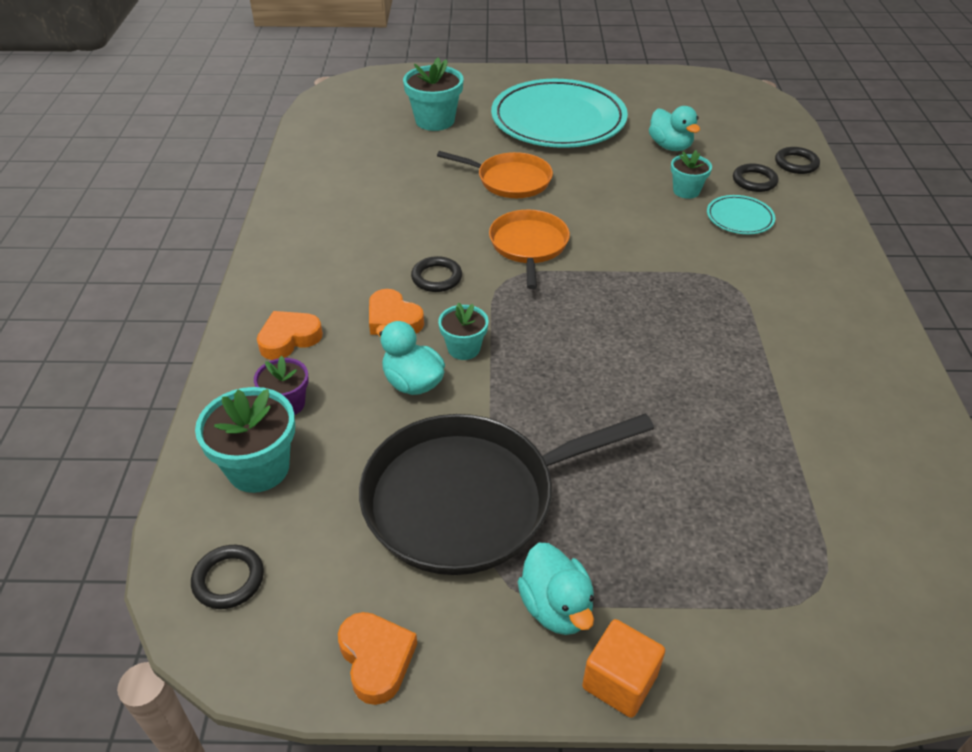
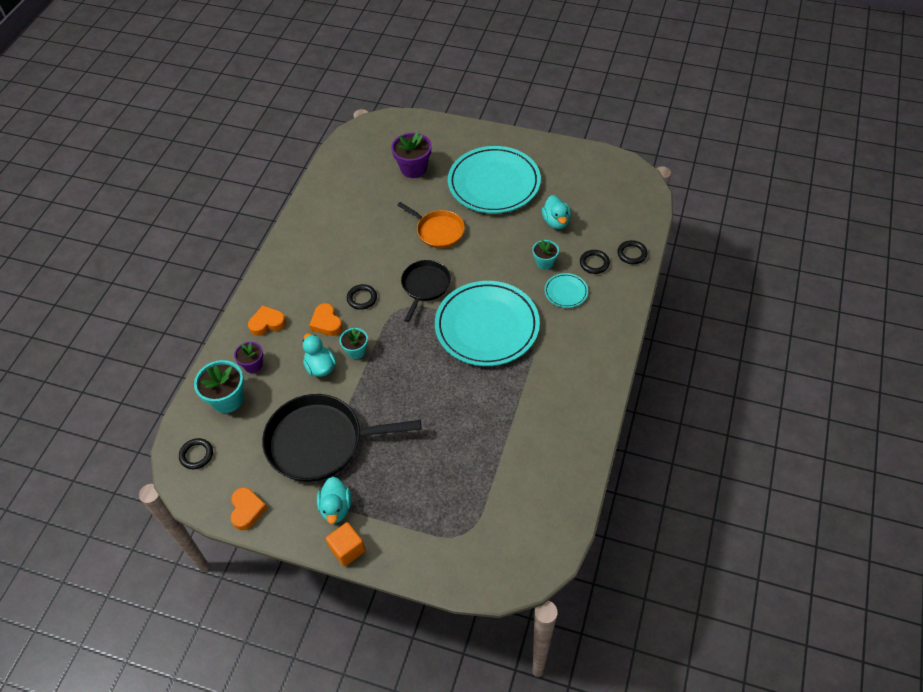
camera: 20 degrees right, 10 degrees up
(435, 121) = (413, 168): turquoise flower pot -> purple flower pot
(529, 246) = (425, 286): orange pan -> black pan
(654, 278) = (487, 326): none -> turquoise plate

